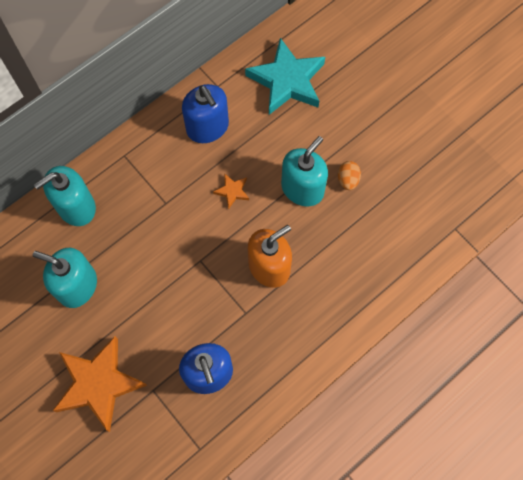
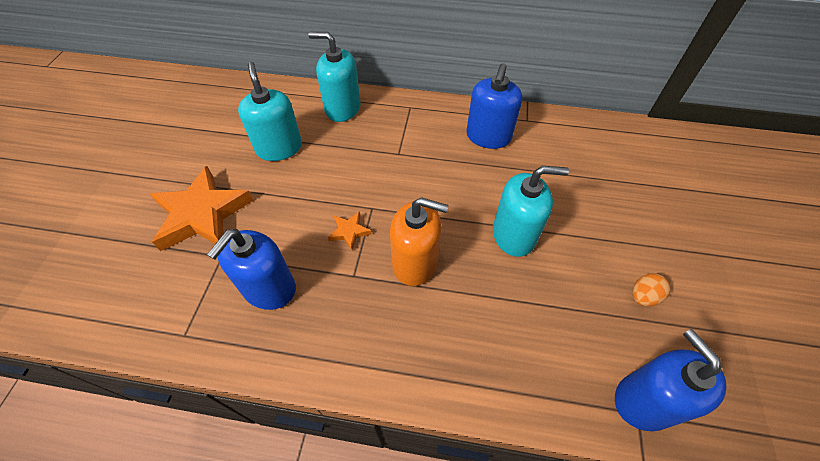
camera: 50 degrees right, 15 degrees down
(232, 191) = (454, 187): orange star -> orange star (349, 232)
(287, 81) = (589, 157): turquoise star -> none
(348, 180) = (564, 265): orange egg -> orange egg (643, 296)
(452, 219) = (644, 401): none -> blue soap dispenser

